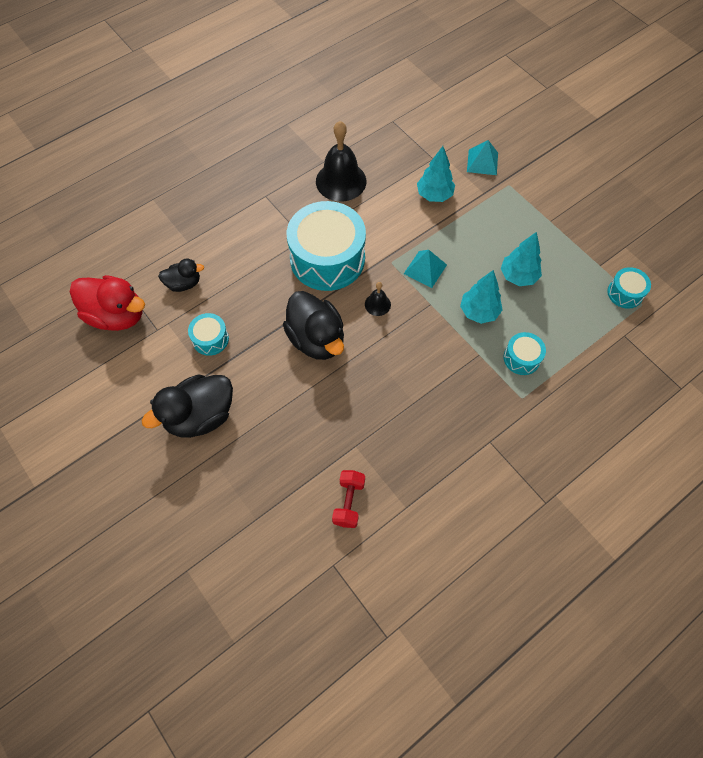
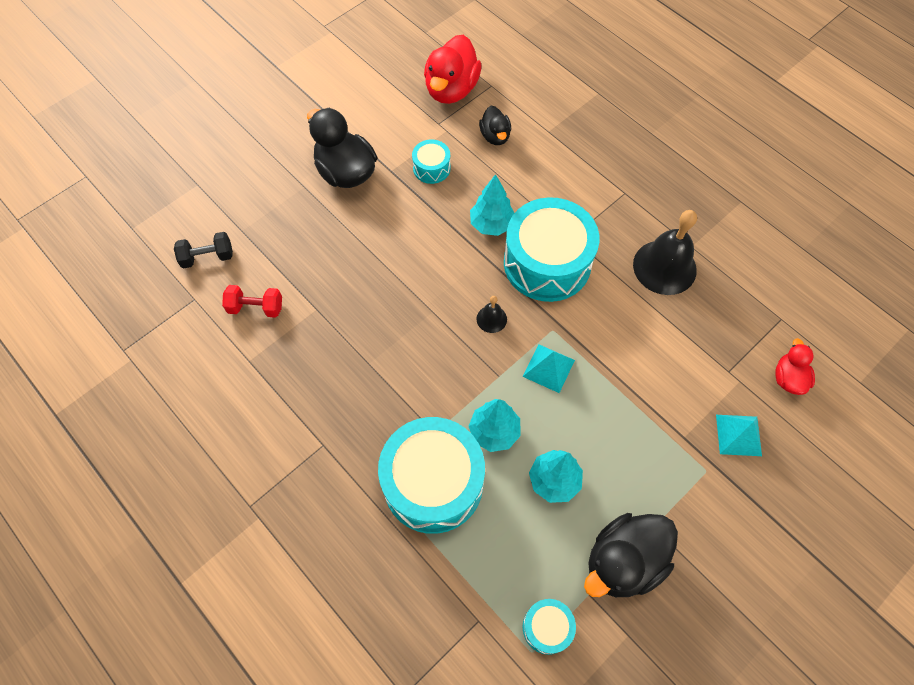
camera: 85 degrees right, 0 degrees up
(284, 553) = (207, 257): none -> black dumbbell
(316, 339) = (440, 262): black duck -> black duck (623, 561)
(434, 195) = (666, 375): turquoise tree -> turquoise tree (491, 224)
(440, 127) = (788, 378): none -> red duck
(521, 358) = (433, 483): turquoise drum -> turquoise drum, size x2.19

